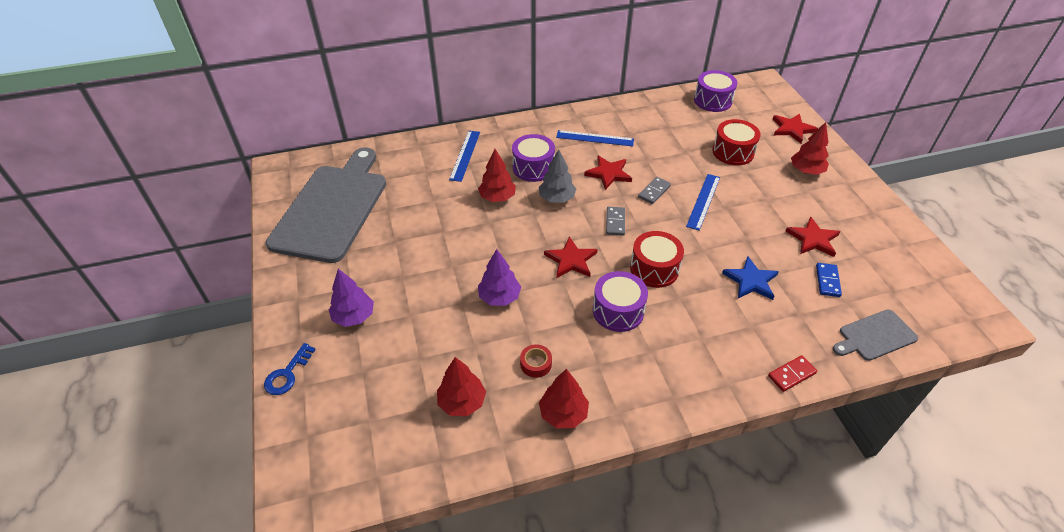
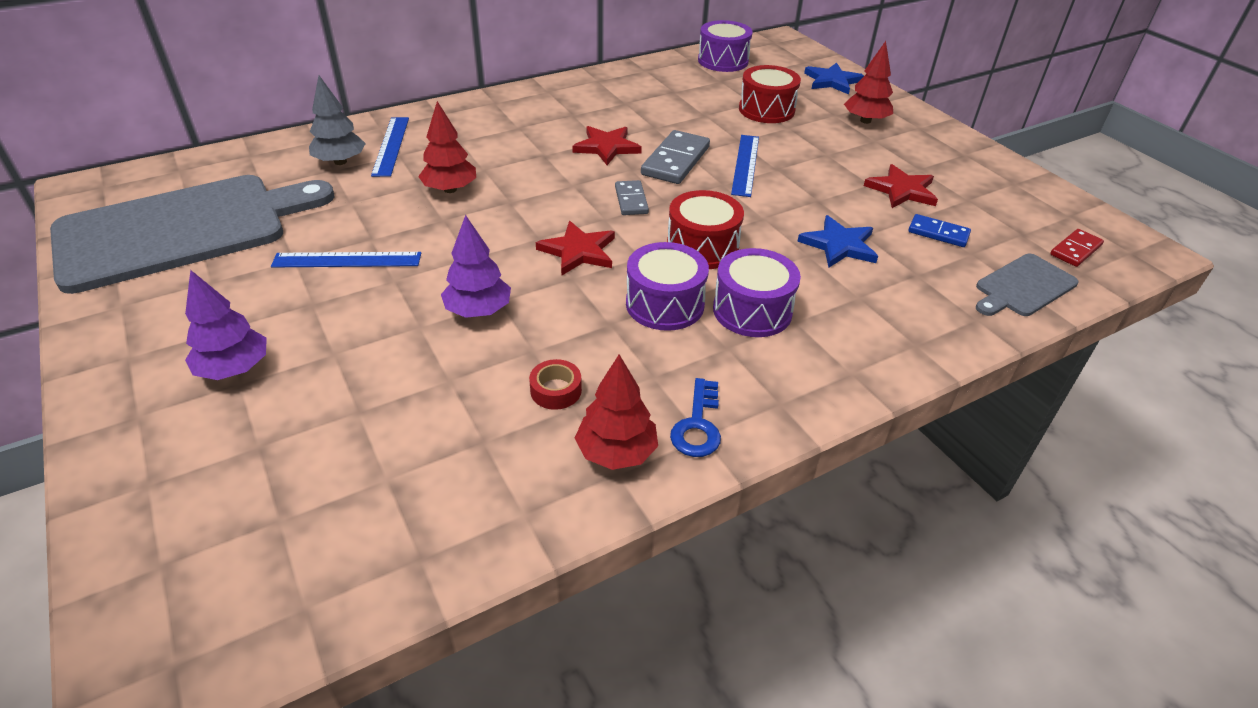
camera: 15 degrees left, 5 degrees down
(287, 374) = (115, 472): blue key -> blue key (697, 425)
(332, 208) = (182, 230): grey cutting board -> grey cutting board turned 60 degrees clockwise
(462, 402) = (443, 464): red tree -> none
(533, 167) = (496, 150): purple drum -> purple drum (752, 310)
(556, 198) = (539, 182): grey tree -> grey tree (340, 162)
(595, 138) = (577, 111): blue ruler -> blue ruler (347, 260)
(654, 191) = (675, 161): grey domino -> grey domino, size x1.68
(791, 374) = (934, 348): red domino -> red domino (1075, 250)
(792, 129) = (832, 81): red star -> blue star
(827, 281) = (938, 233): blue domino -> blue domino turned 60 degrees counterclockwise

